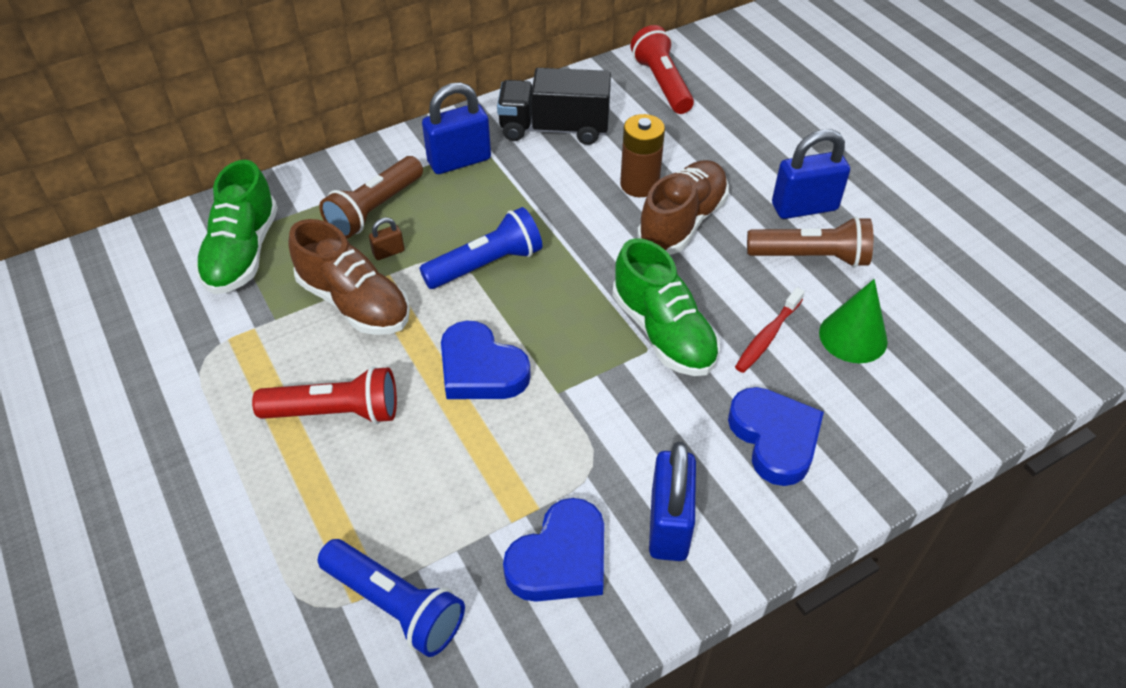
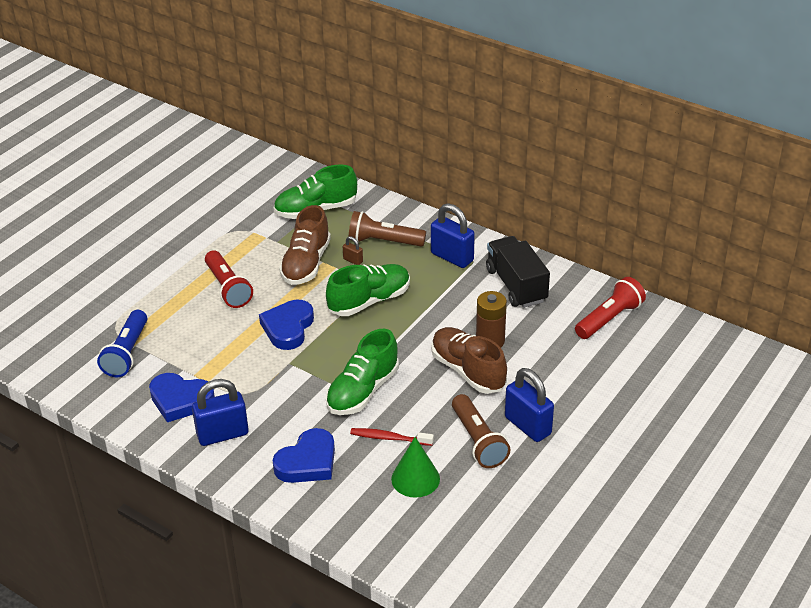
camera: 65 degrees right, 10 degrees down
(486, 265) = (369, 301): blue flashlight -> green shoe
(682, 222) = (468, 371): brown shoe -> brown shoe turned 135 degrees counterclockwise

